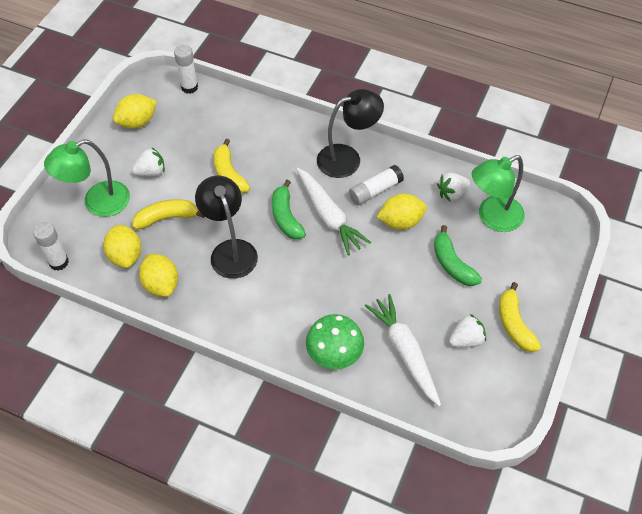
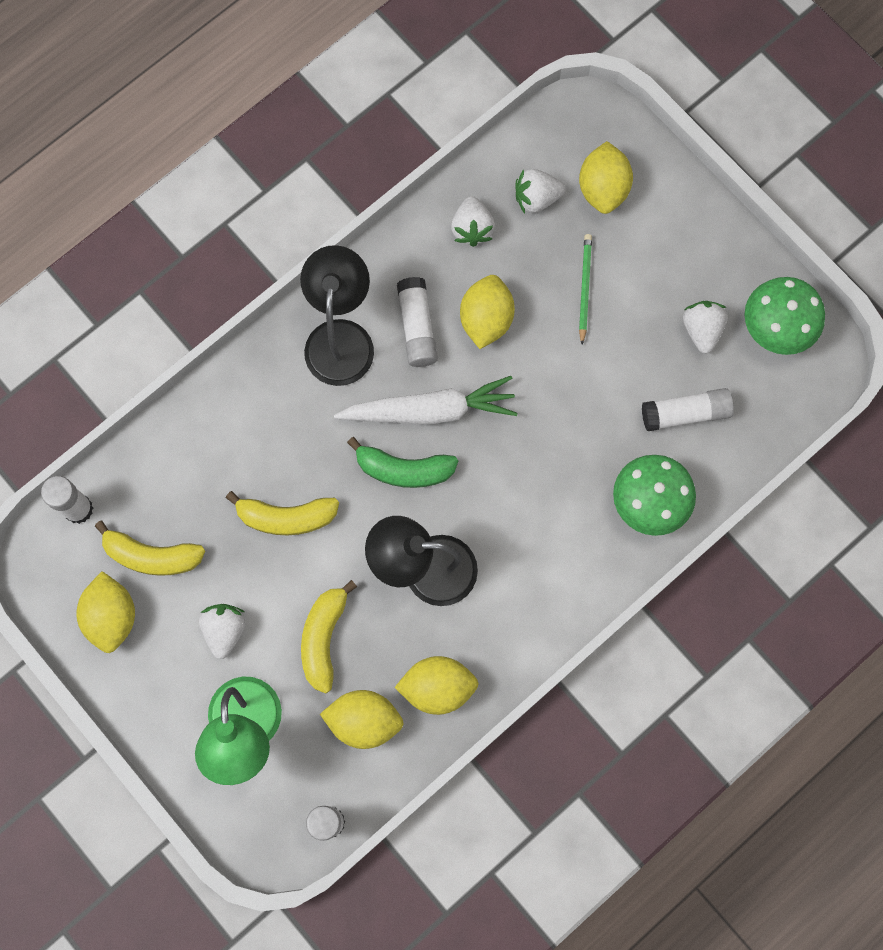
camera: 65 degrees left, 20 degrees up
(405, 352) = (685, 413): white carrot -> white glue stick
(452, 264) = (584, 288): green banana -> green pencil
(492, 218) = (536, 198): green lamp -> white strawberry
(496, 384) = (776, 327): none -> green mushroom
(514, 324) = (706, 261): yellow banana -> yellow banana (152, 555)
(522, 249) = (603, 189): none -> yellow lemon

